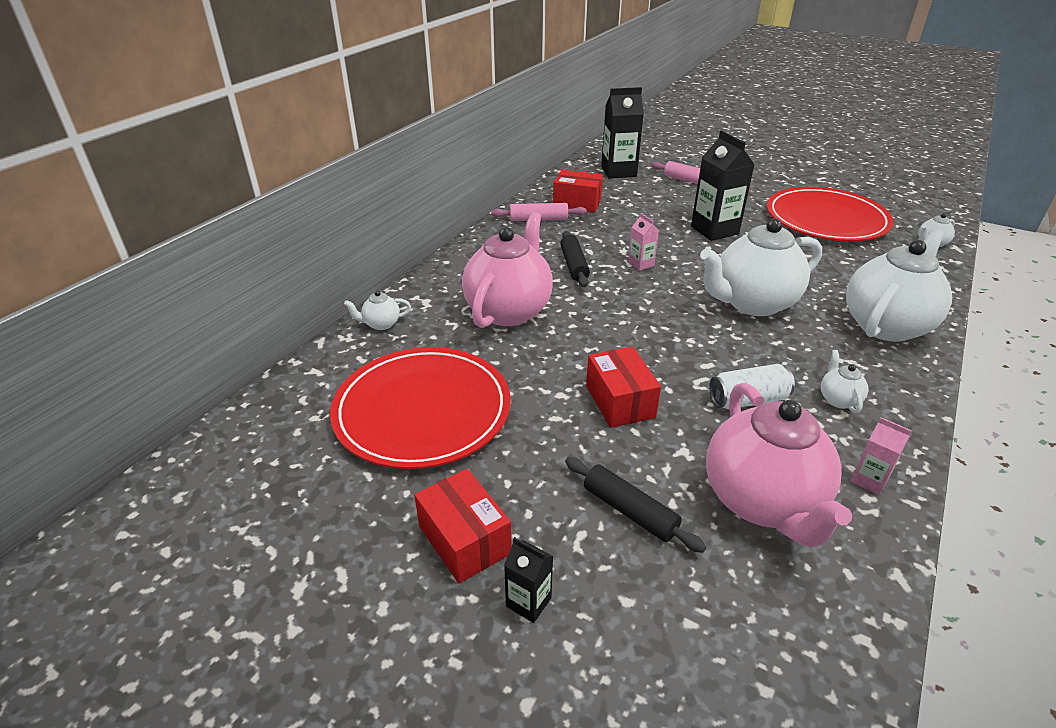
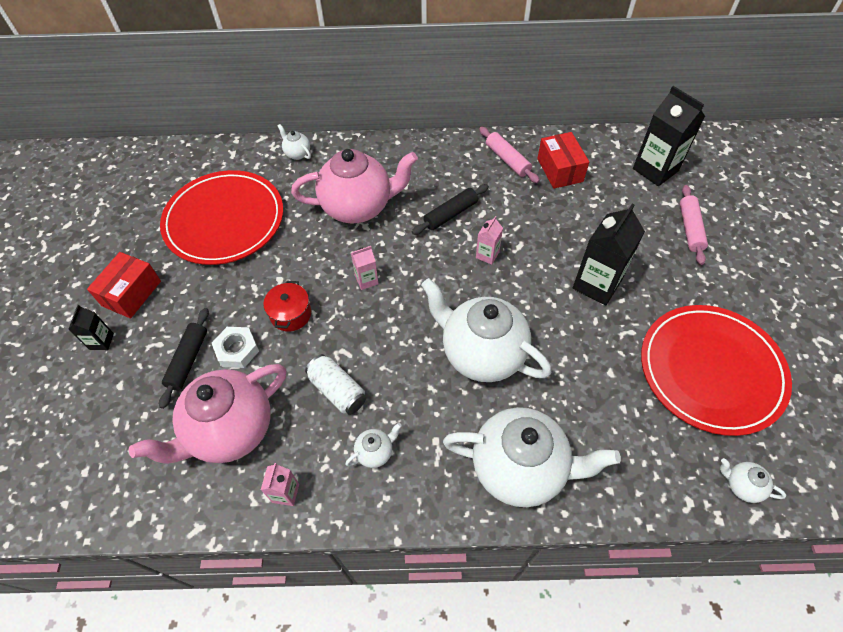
camera: 60 degrees right, 20 degrees up
(614, 336) = (366, 280): none -> pink carton
(620, 401) = (291, 314): red box -> red pot
(643, 460) = (237, 350): none -> white nut

